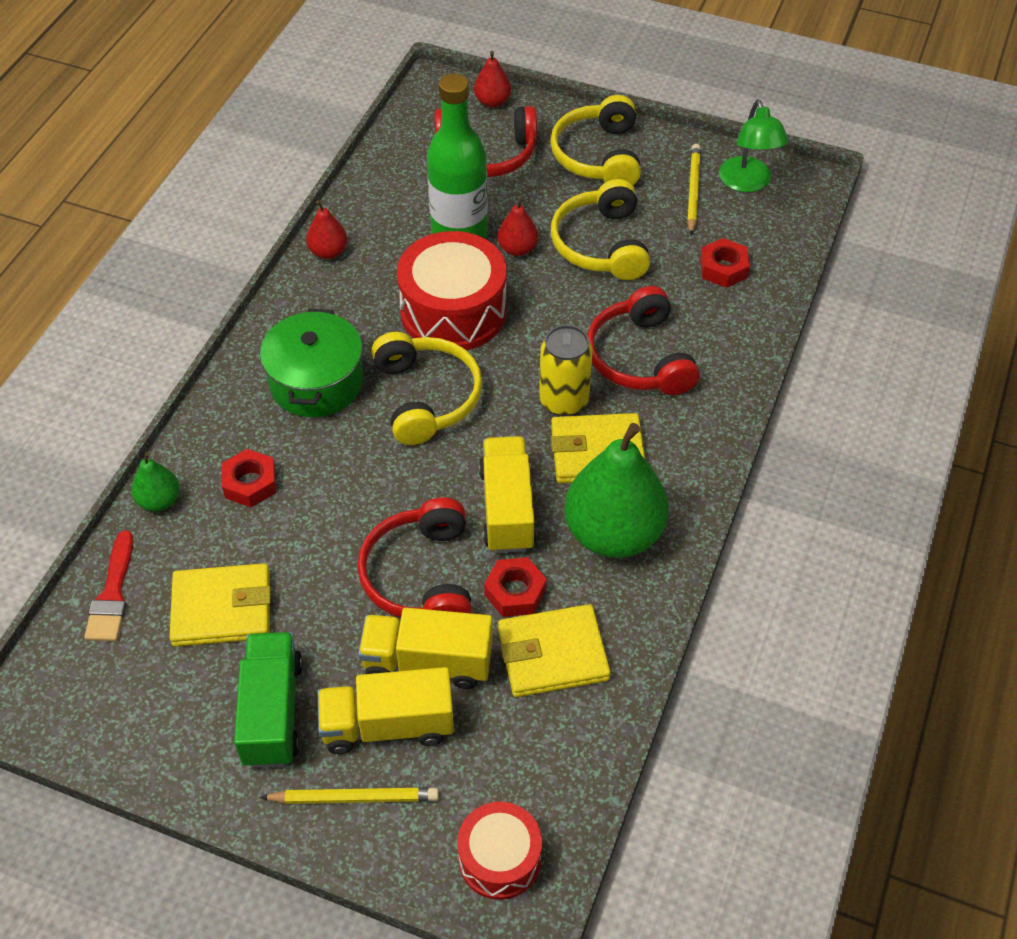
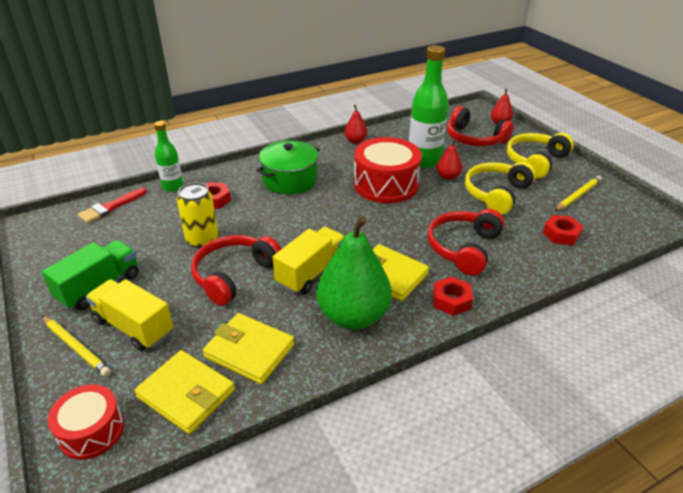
camera: 40 degrees right, 15 degrees down
(159, 500) = (173, 187): green pear -> green bottle
(222, 608) = (139, 236): yellow wallet -> yellow wallet (186, 394)
(426, 397) = (331, 209): yellow headphones -> none
(428, 662) = (188, 312): yellow truck -> none
(515, 592) = (268, 310): red nut -> red nut (451, 300)
(564, 400) = (398, 244): yellow can -> yellow can (202, 240)
(747, 183) = (618, 206): green lamp -> none

